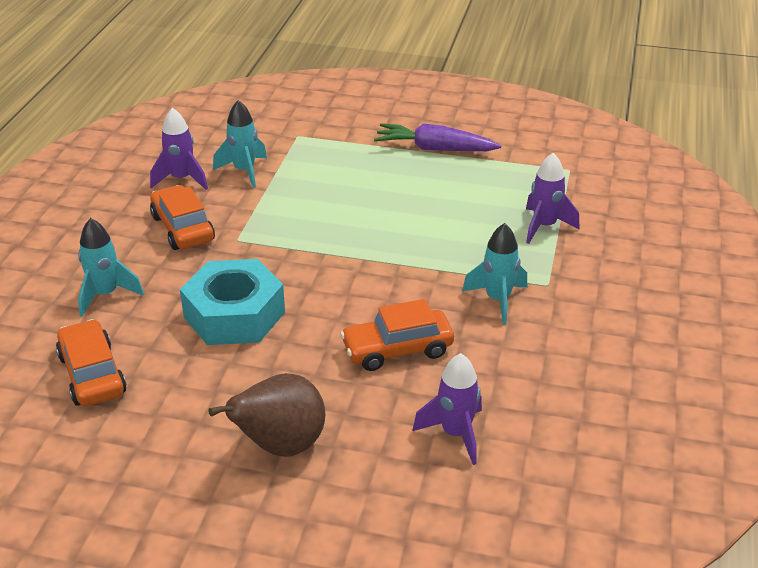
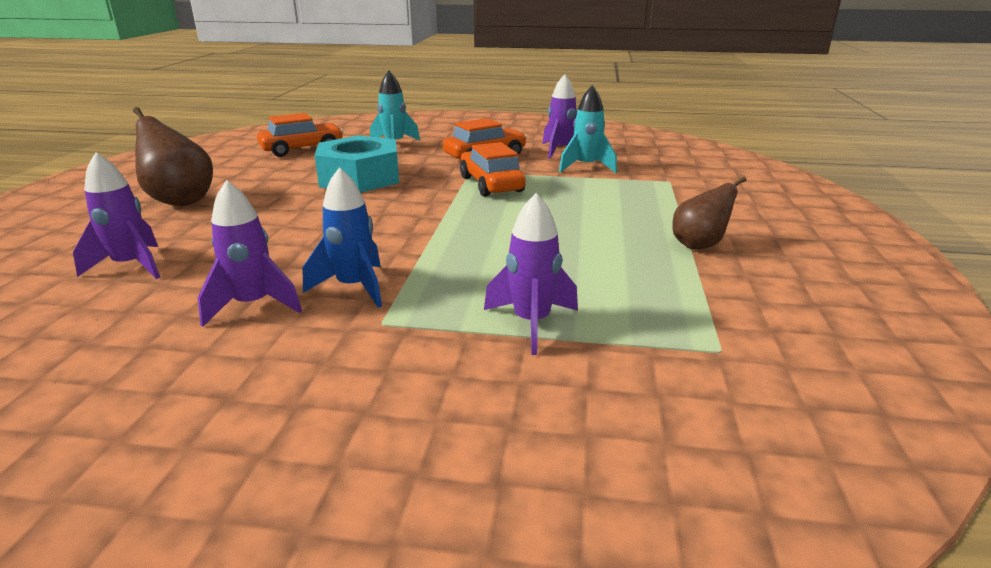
camera: 85 degrees right, 10 degrees down
(397, 349) = (282, 237): orange car -> orange car (491, 184)
(434, 149) = (699, 245): purple carrot -> brown pear
(497, 300) = (354, 287): turquoise rocket -> blue rocket
(526, 346) = (253, 305): none -> purple rocket

